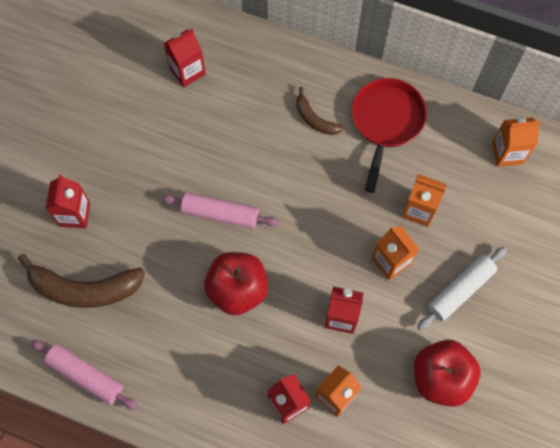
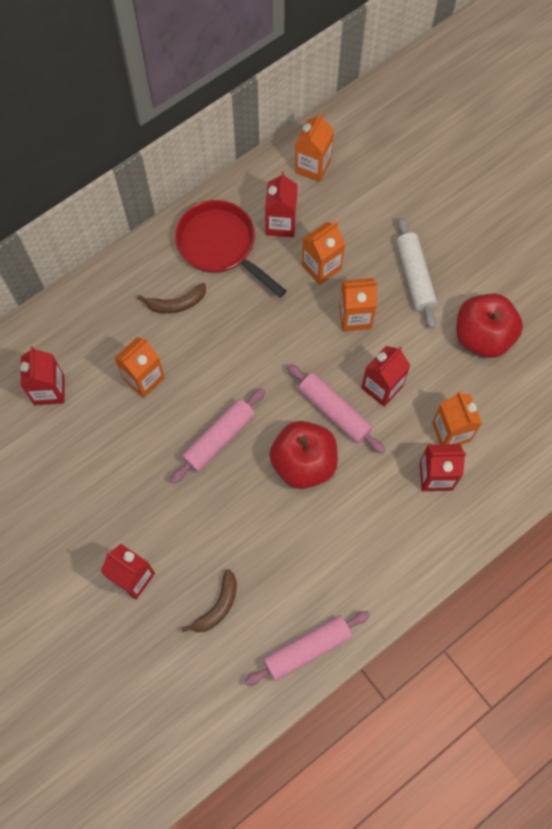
camera: 60 degrees left, 0 degrees up
(84, 289) = (217, 606): brown banana -> brown banana, size x0.53
(237, 131) = (143, 378): none -> orange carton
(296, 290) = (334, 411): none -> pink rolling pin
(437, 157) = (281, 224): none -> red carton

